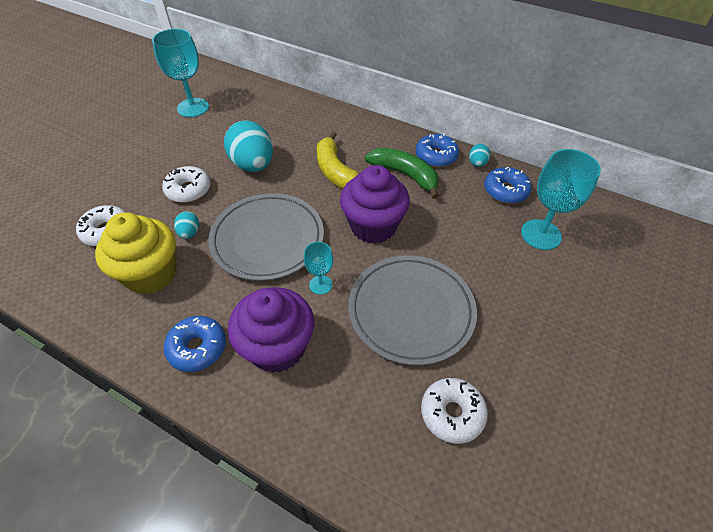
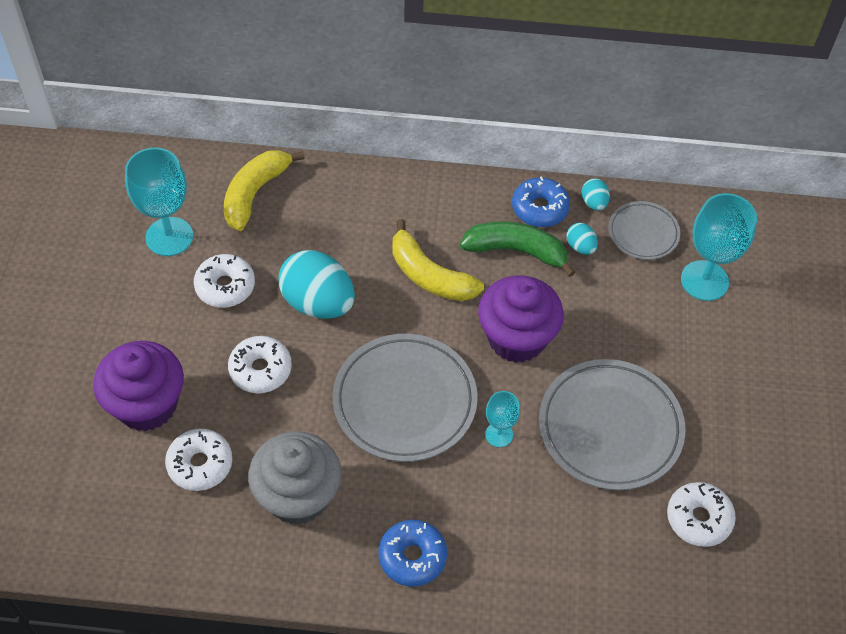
camera: 25 degrees left, 5 degrees up
(151, 274) = (298, 496): yellow cupcake -> grey cupcake
(190, 233) = (305, 428): turquoise egg -> turquoise egg (580, 247)
(204, 140) = (225, 286): none -> white donut
(258, 101) = (255, 193): none -> yellow banana
(277, 347) = (495, 522): purple cupcake -> purple cupcake (147, 405)
(505, 191) = (643, 233): blue donut -> grey plate

